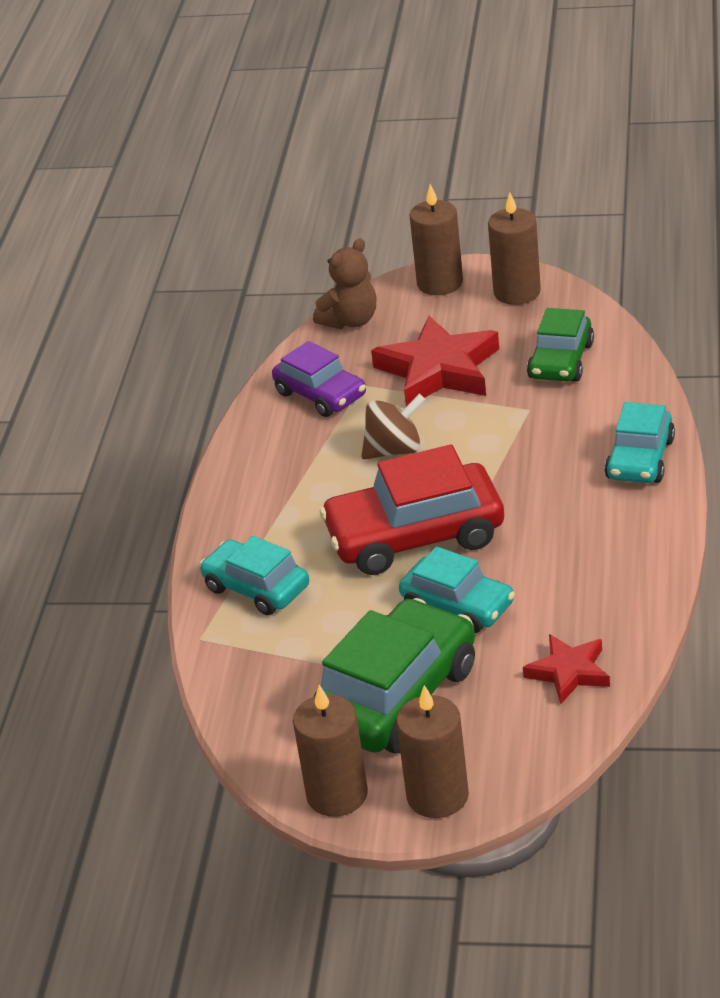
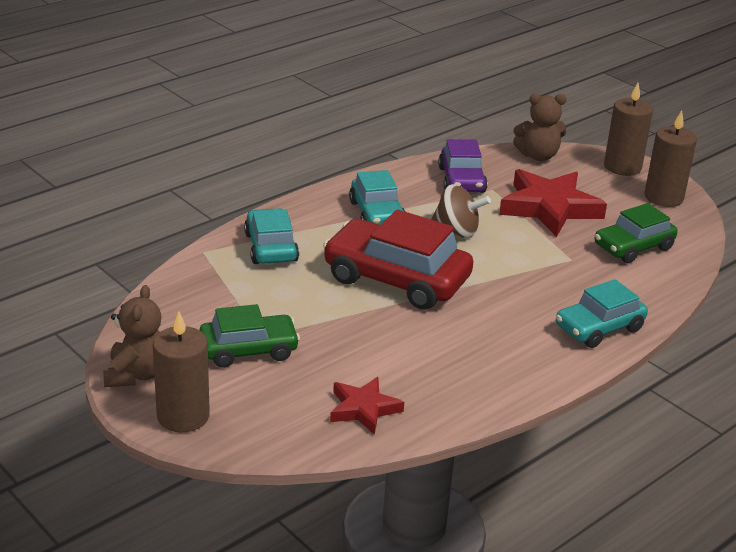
camera: 35 degrees right, 5 degrees down
(337, 794) = (136, 374): brown candle -> brown teddy bear
(396, 696) = (249, 350): green car -> green car, size x0.61
(458, 606) = (360, 329): turquoise car -> turquoise car (377, 214)

